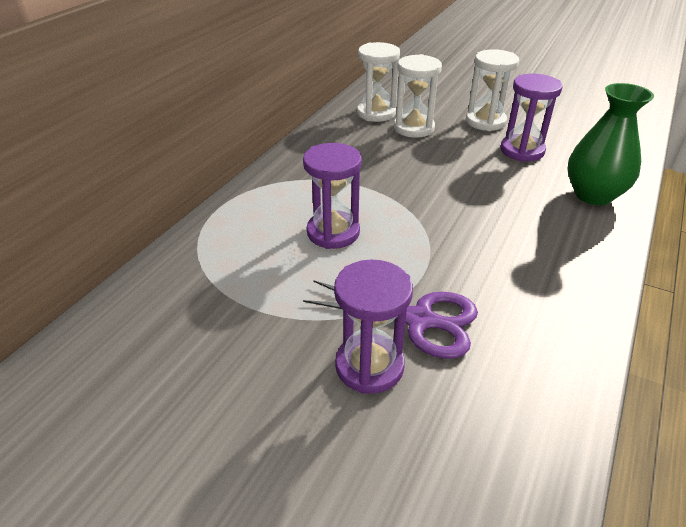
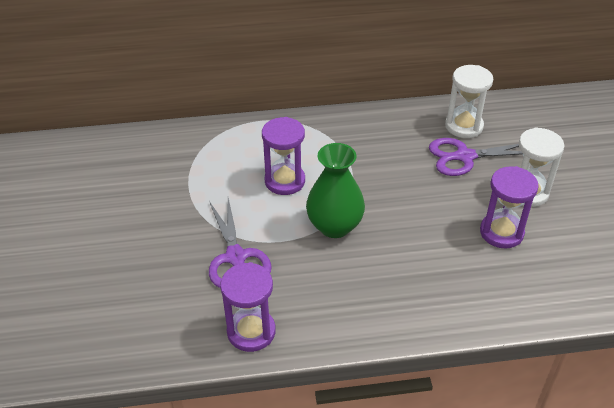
camera: 55 degrees right, 5 degrees up
(369, 366) = (182, 253): purple hourglass -> purple hourglass (251, 331)
(413, 128) = (464, 157): white hourglass -> purple scissors
(593, 195) = (475, 298): green vase -> green vase (334, 226)

